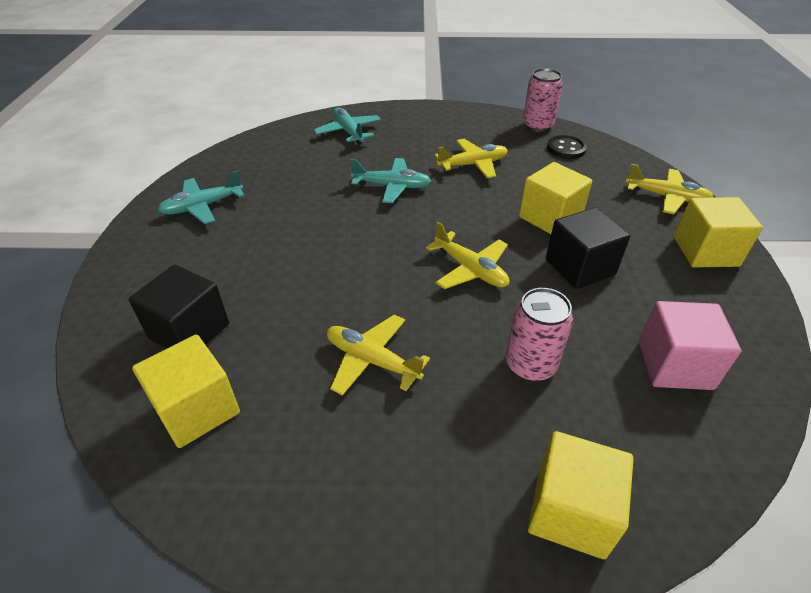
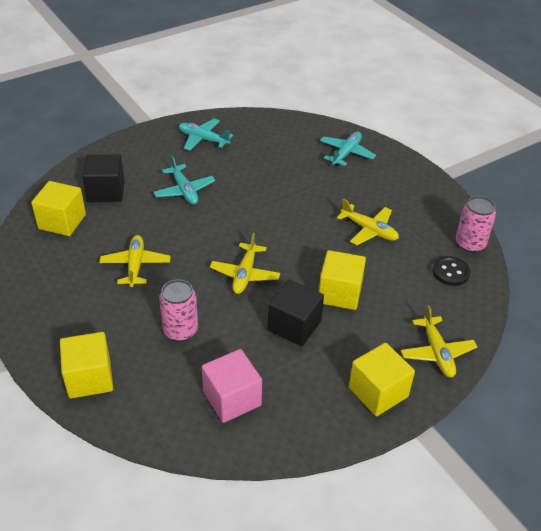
camera: 55 degrees right, 0 degrees up
(392, 186) = (300, 203): turquoise plane -> turquoise plane (184, 190)

